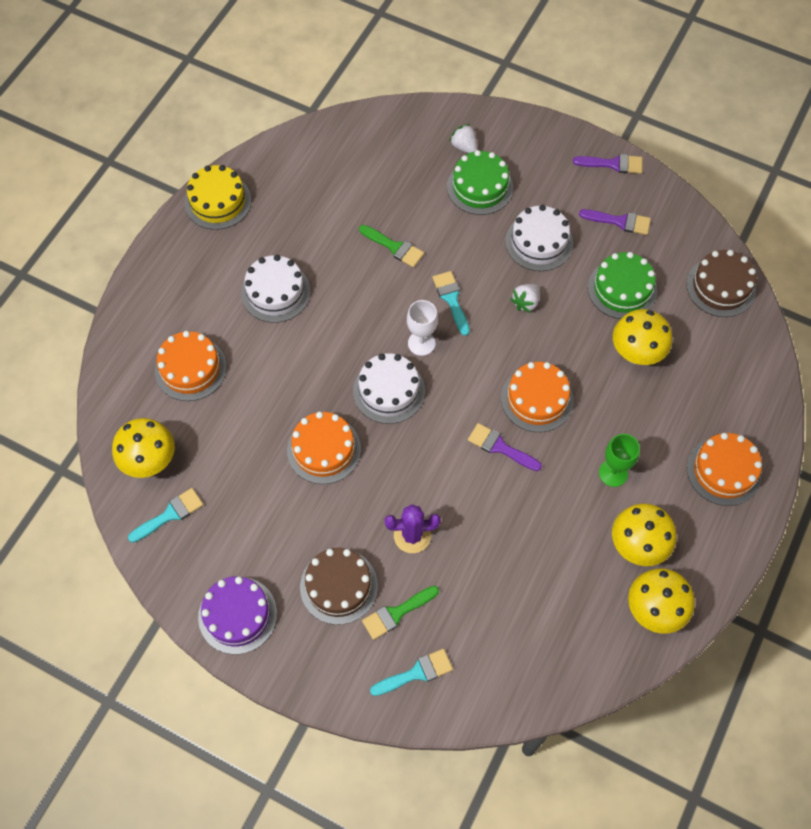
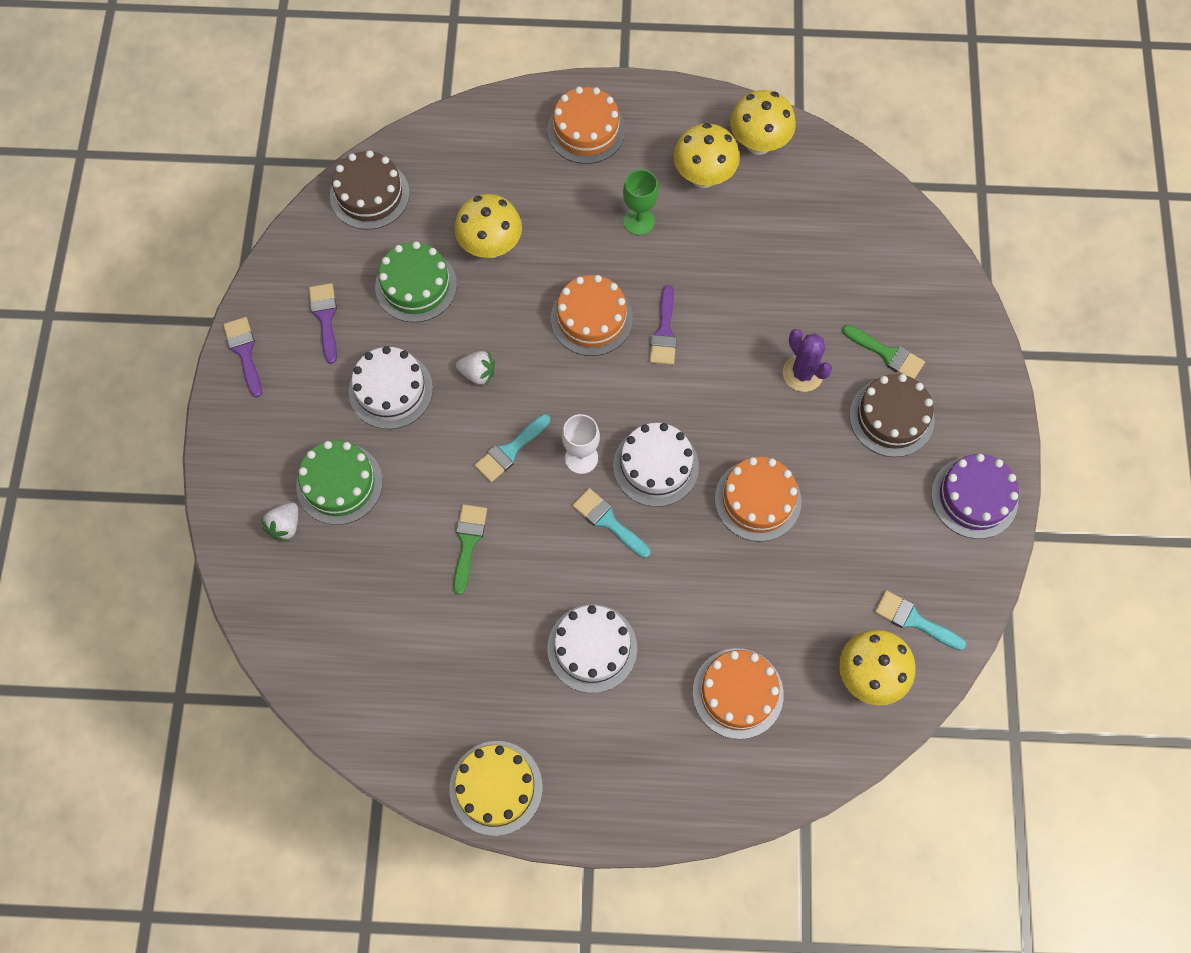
camera: 115 degrees left, 5 degrees up
(416, 673) = (931, 313): turquoise brush -> turquoise brush (608, 521)

